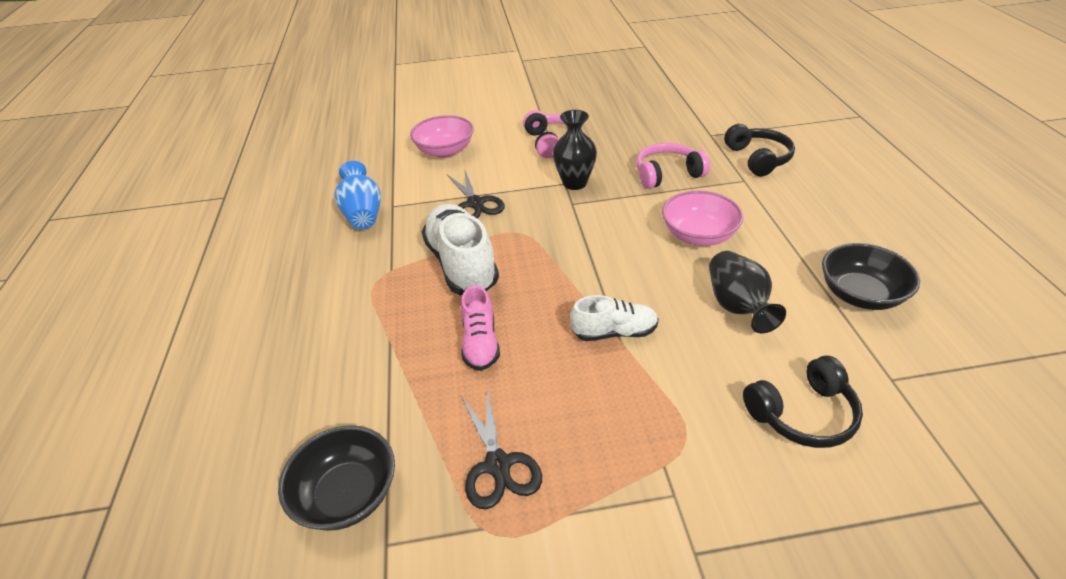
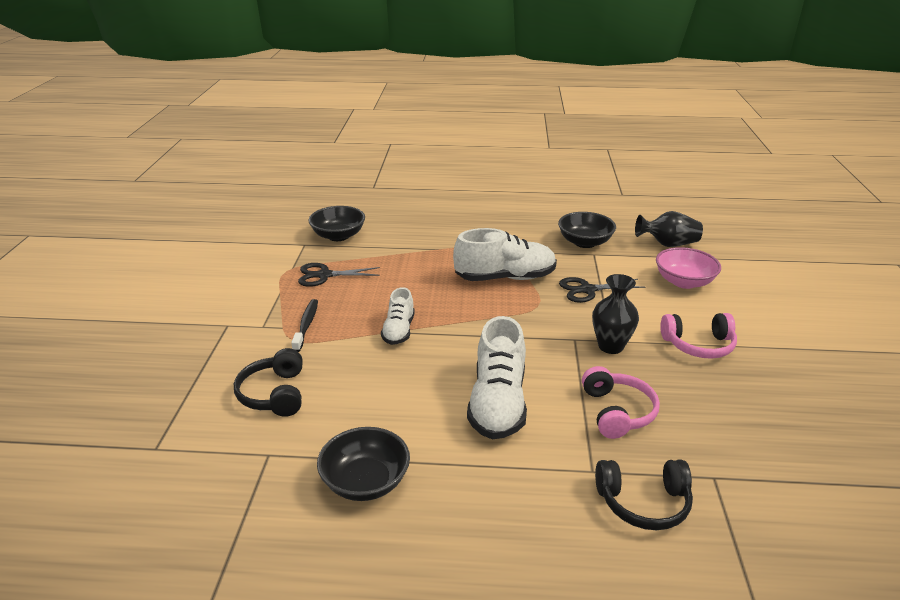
camera: 100 degrees right, 10 degrees down
(363, 214) = (584, 242): blue vase -> black bowl
(480, 343) = (419, 278): pink shoe -> none
(645, 436) = (306, 325): none -> black toothbrush
(698, 235) = (498, 403): pink bowl -> white shoe
(737, 306) = (392, 398): black vase -> black vase (668, 244)

